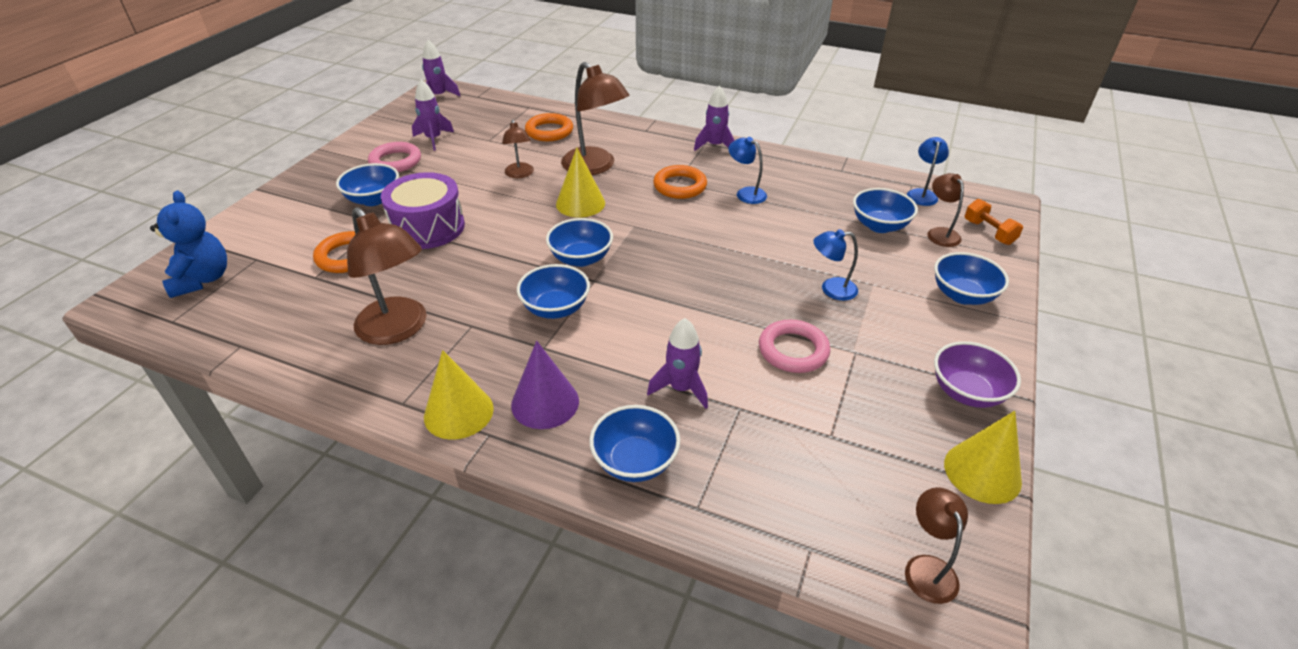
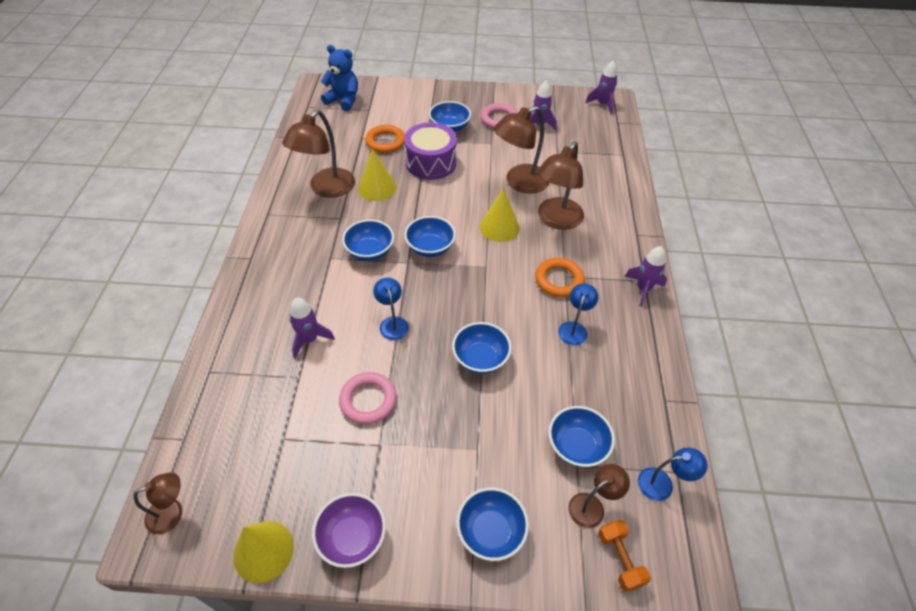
camera: 70 degrees right, 10 degrees up
(202, 279) = (343, 100): blue teddy bear -> blue teddy bear turned 120 degrees counterclockwise
(458, 412) = (265, 239): yellow cone -> yellow cone (377, 188)
(520, 174) = (519, 183): brown lamp -> brown lamp, size x1.86
(545, 402) = (281, 274): purple cone -> none
(549, 131) = (592, 178): orange ring -> none
(635, 461) = (241, 331): blue bowl -> blue bowl (480, 359)
(831, 289) = (456, 416): blue lamp -> blue lamp (392, 323)
(988, 232) = (620, 559): orange dumbbell -> orange dumbbell turned 60 degrees counterclockwise

